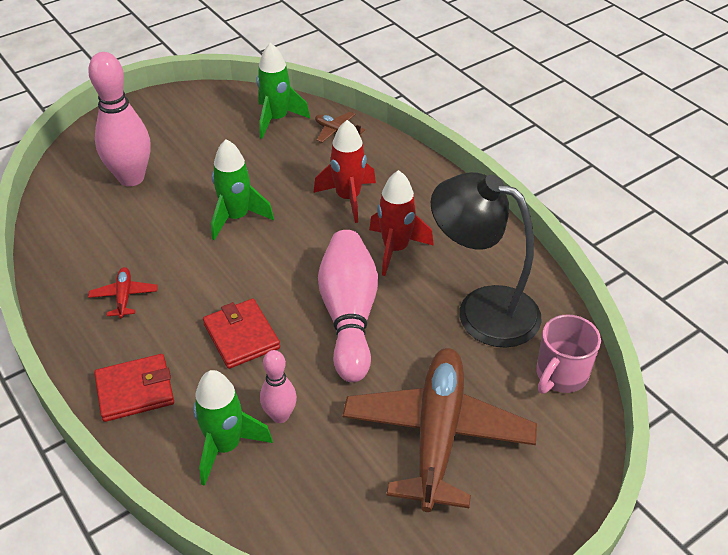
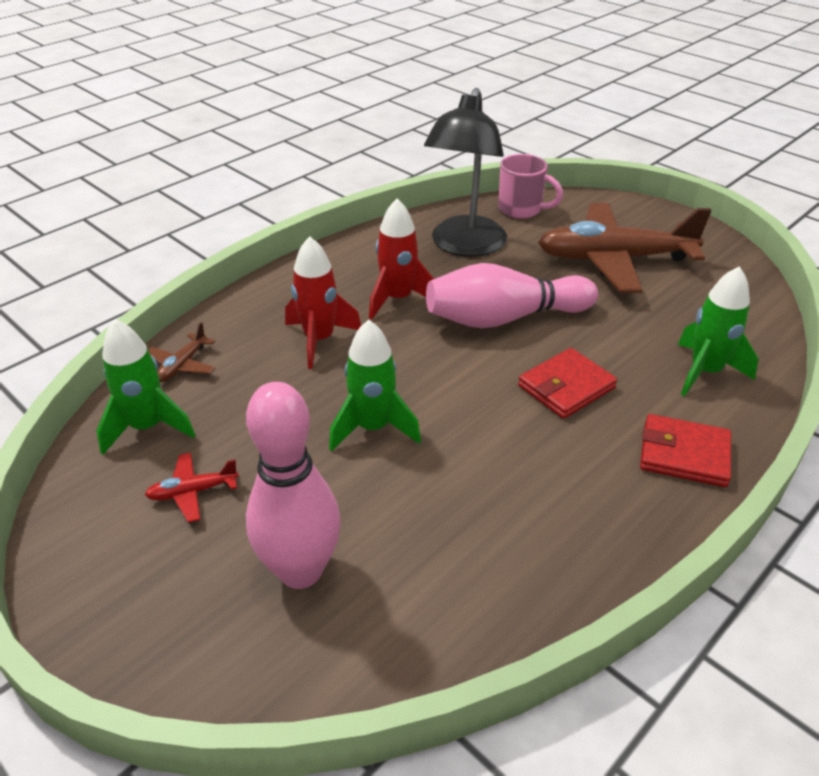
camera: 100 degrees left, 5 degrees down
(124, 297) = (552, 505): red plane -> red plane (193, 492)
(135, 390) = (684, 454): red wallet -> red wallet turned 45 degrees counterclockwise
(280, 416) = (649, 344): pink bowling pin -> none

